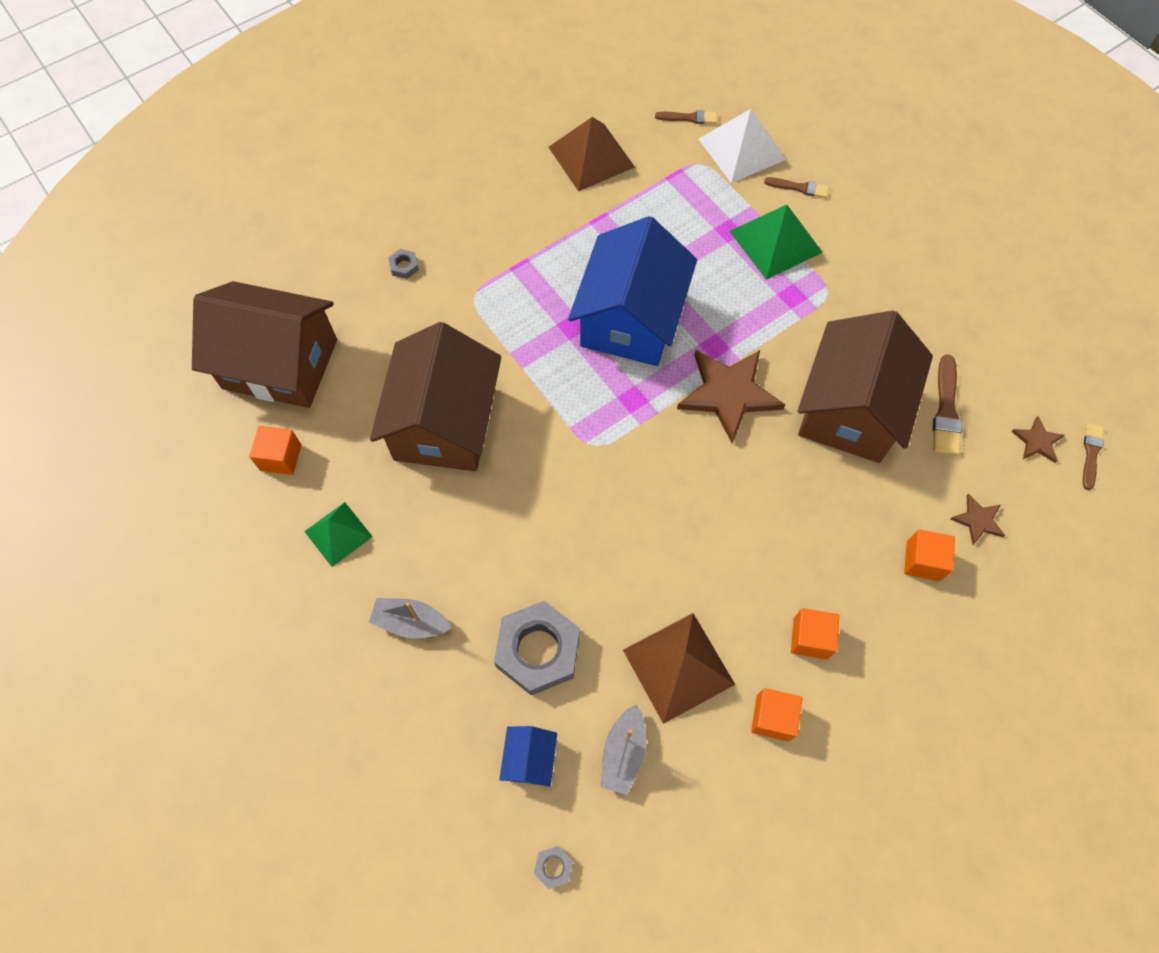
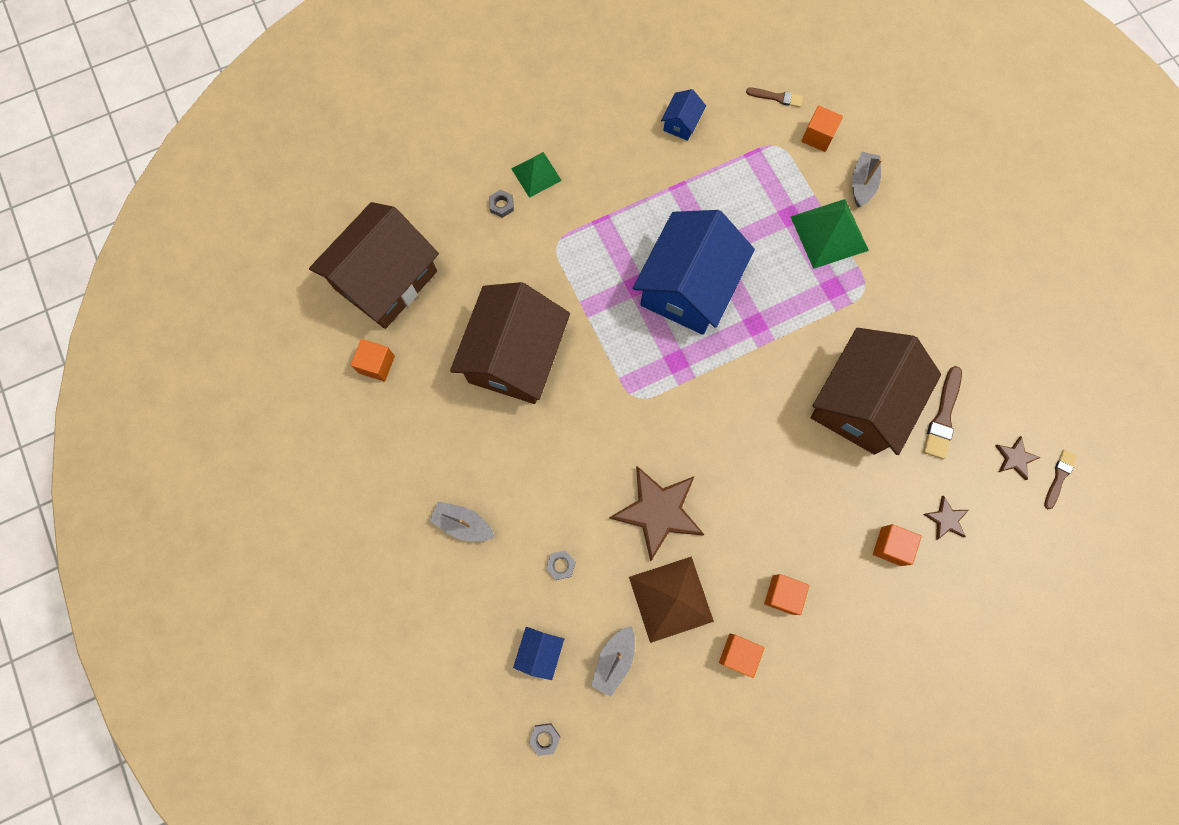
camera: 10 degrees right, 10 degrees up
(280, 364) = (386, 280): brown house -> brown house turned 75 degrees counterclockwise
(338, 534) = (415, 439): green pyramid -> green pyramid (536, 174)
(538, 650) = (561, 565): grey nut -> grey nut, size x0.42
(591, 157) = (681, 123): brown pyramid -> blue house
(729, 394) = (759, 370): brown star -> brown star (658, 511)
(741, 149) = (818, 136): white pyramid -> orange cube
(799, 188) = (862, 184): brown brush -> grey boat

